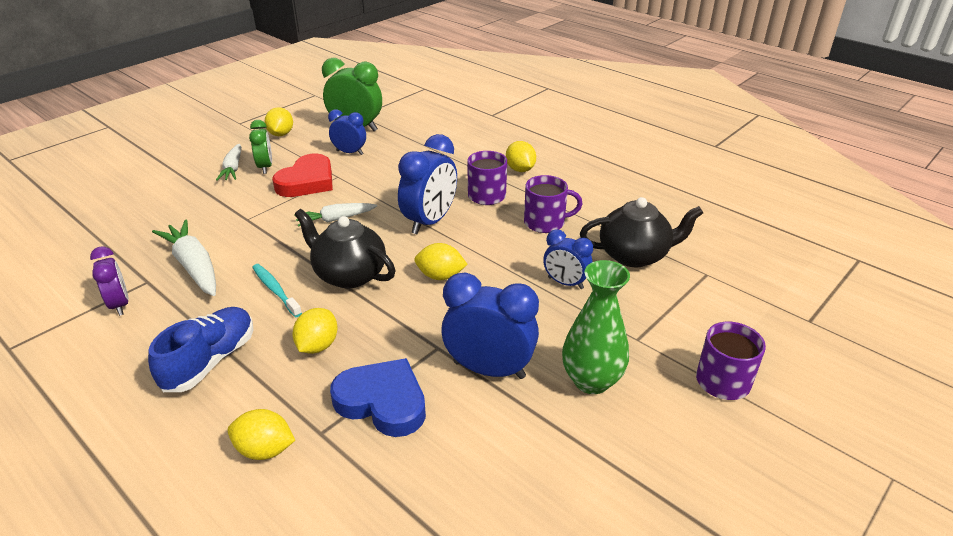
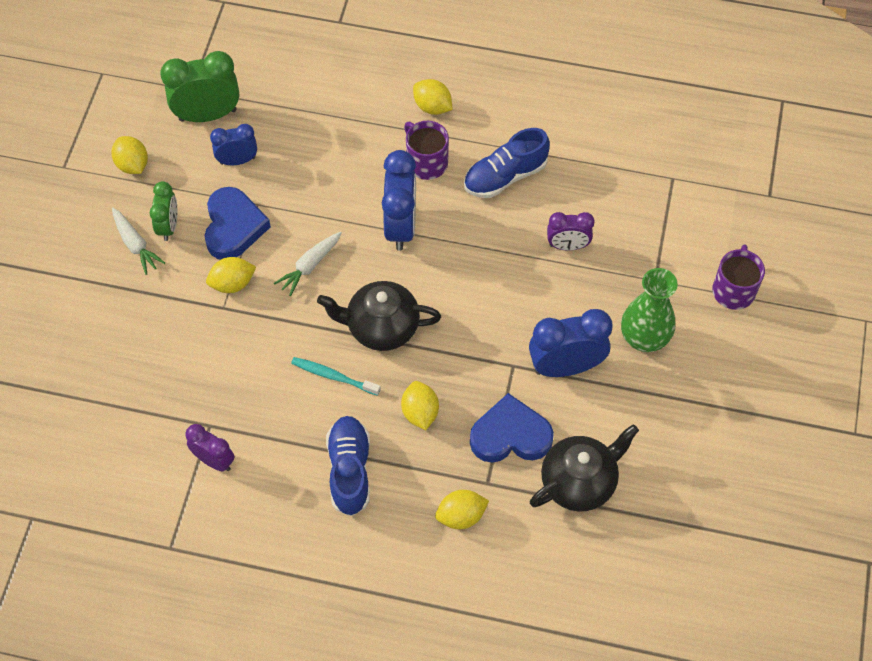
camera: 30 degrees left, 25 degrees up
(194, 266) = (234, 388): white carrot -> none
(265, 167) = (168, 226): green clock -> green clock turned 45 degrees clockwise
(307, 181) = (233, 227): red heart -> blue heart
(440, 276) = (460, 289): yellow lemon -> yellow lemon (232, 283)
(545, 223) = (505, 176): purple mug -> blue shoe
(565, 283) = (567, 246): blue clock -> purple clock
(634, 255) = (605, 183): black teapot -> black teapot (579, 481)

